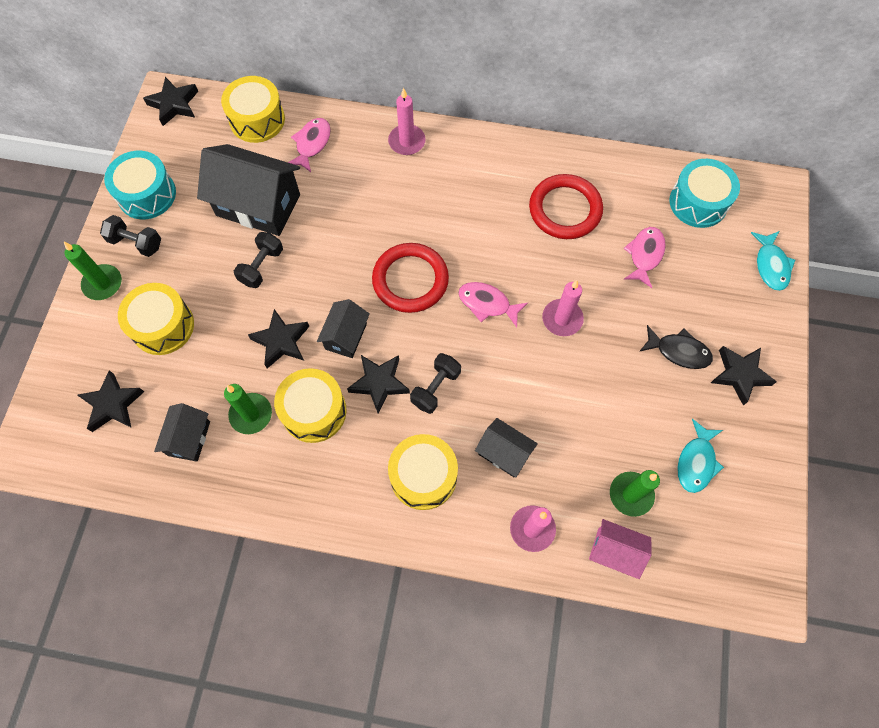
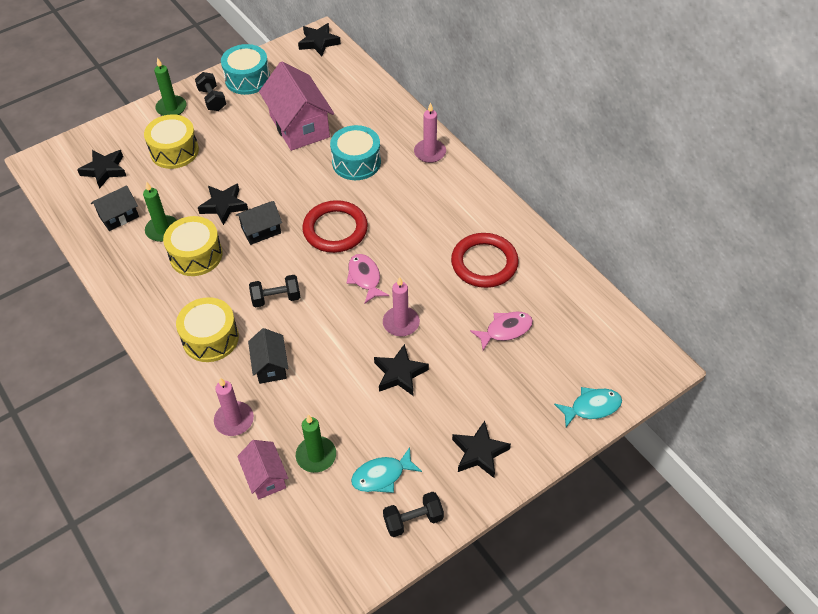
camera: 45 degrees right, 15 degrees down
(257, 120) = (355, 81): yellow drum -> none
(258, 205) = (299, 126): black house -> pink house
(261, 266) = (261, 159): black dumbbell -> black dumbbell (413, 520)
(312, 144) = (370, 115): pink fish -> none
(379, 383) = (248, 270): black star -> black star (400, 374)
(678, 351) = (454, 404): black fish -> none
(698, 202) = (587, 328): turquoise drum -> turquoise drum (356, 162)
(771, 265) = (592, 407): turquoise fish -> turquoise fish turned 150 degrees counterclockwise

